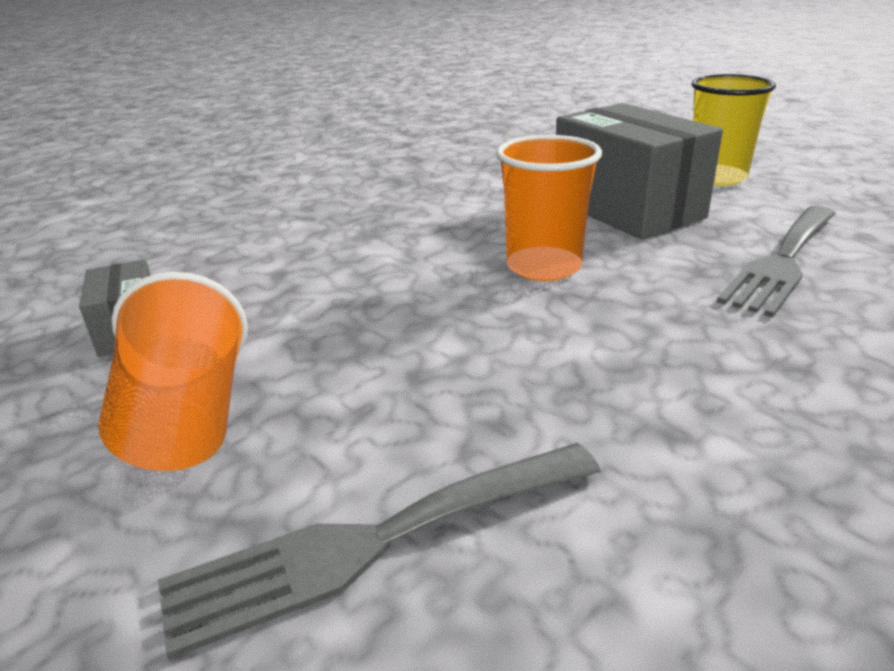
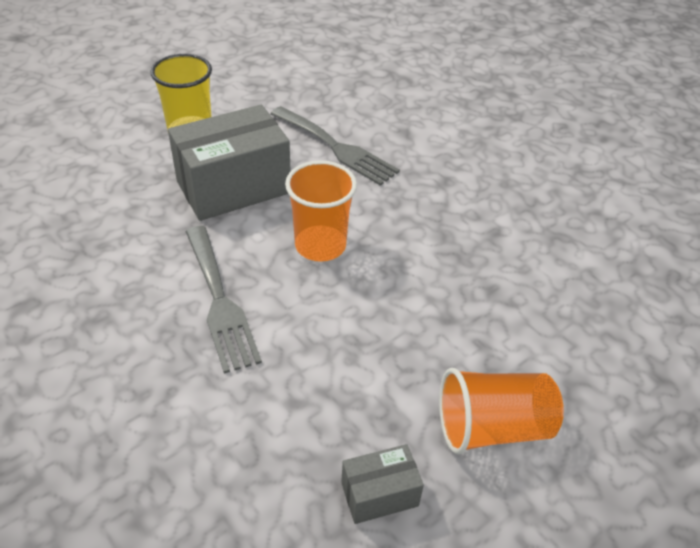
camera: 90 degrees left, 15 degrees up
(375, 542) = (574, 337): grey fork -> grey fork (220, 301)

